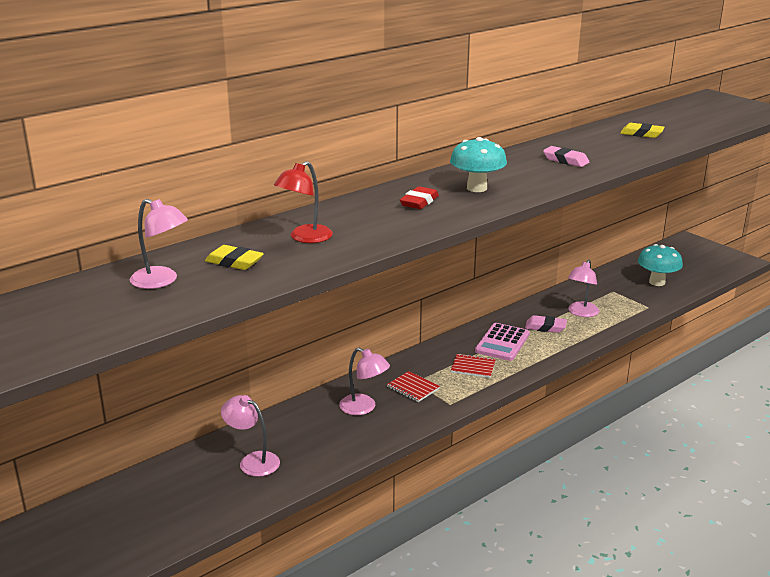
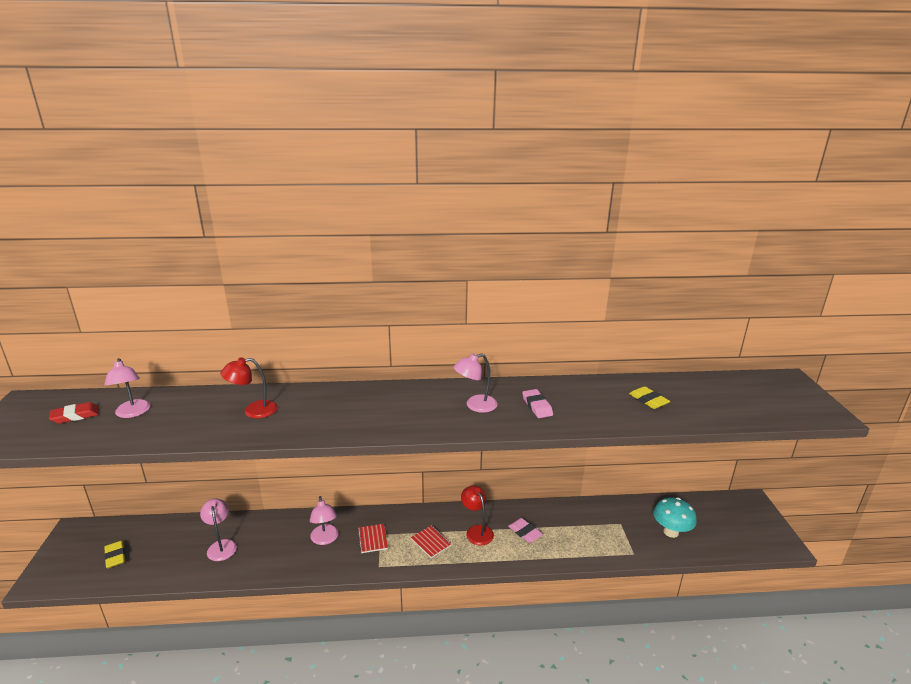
camera: 35 degrees right, 0 degrees up
(234, 262) = (187, 414): yellow eraser -> yellow eraser (115, 556)
(419, 202) = (368, 407): red eraser -> red eraser (75, 416)
(477, 188) = (426, 409): turquoise mushroom -> none
(502, 343) = (477, 531): pink calculator -> red lamp
(581, 313) = (569, 532): pink lamp -> pink lamp (475, 405)

